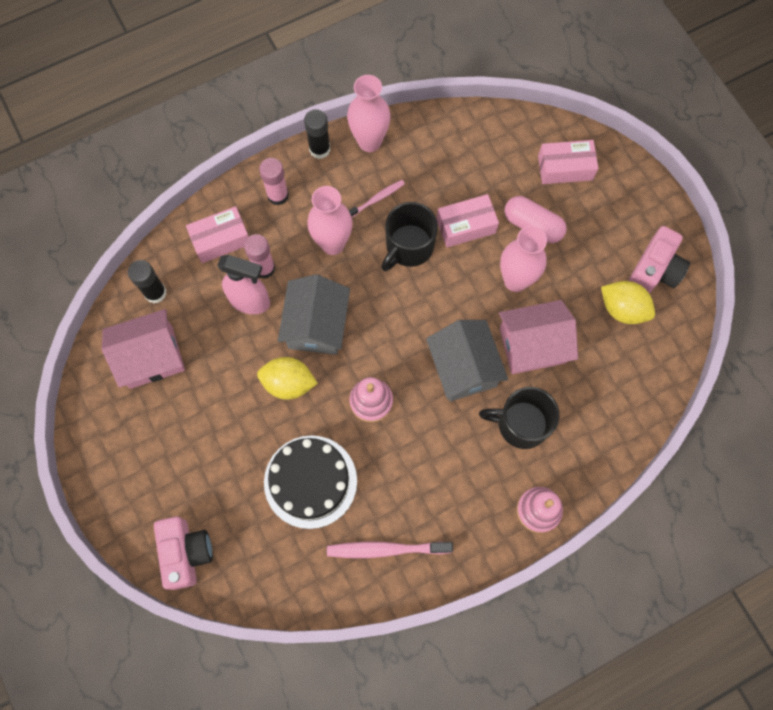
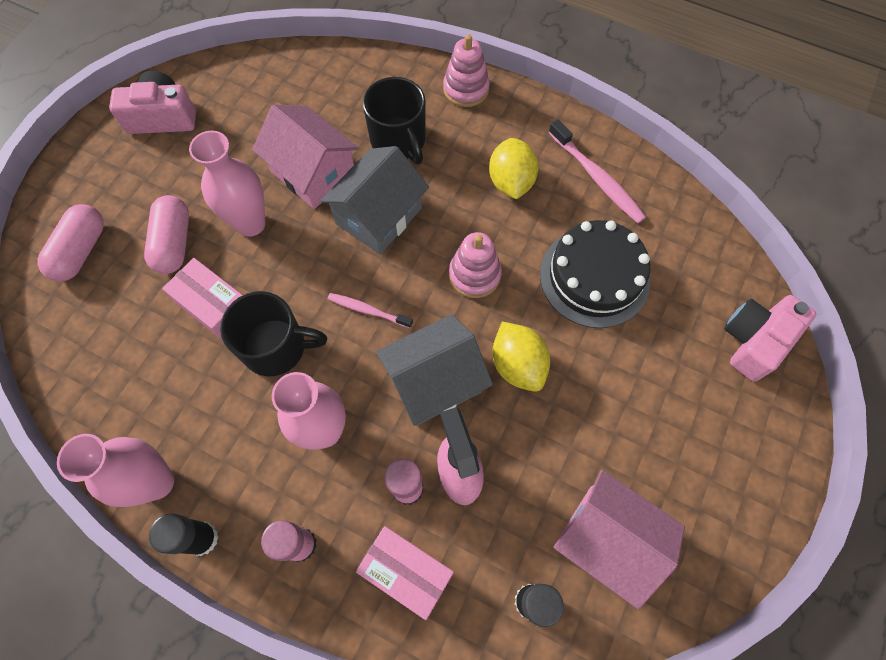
camera: 125 degrees left, 5 degrees down
(376, 199) = (235, 421): pink toothbrush -> pink toothbrush (368, 310)
(565, 168) = (81, 251): pink box -> pink capsule
(622, 309) = (223, 122): yellow lemon -> yellow lemon (511, 182)

